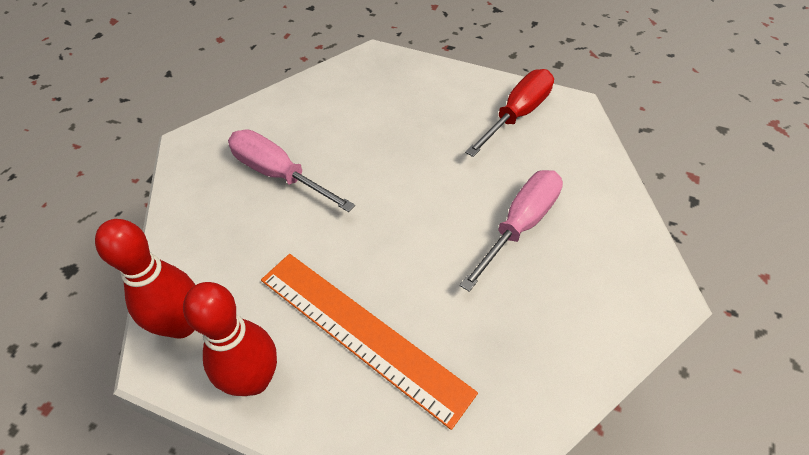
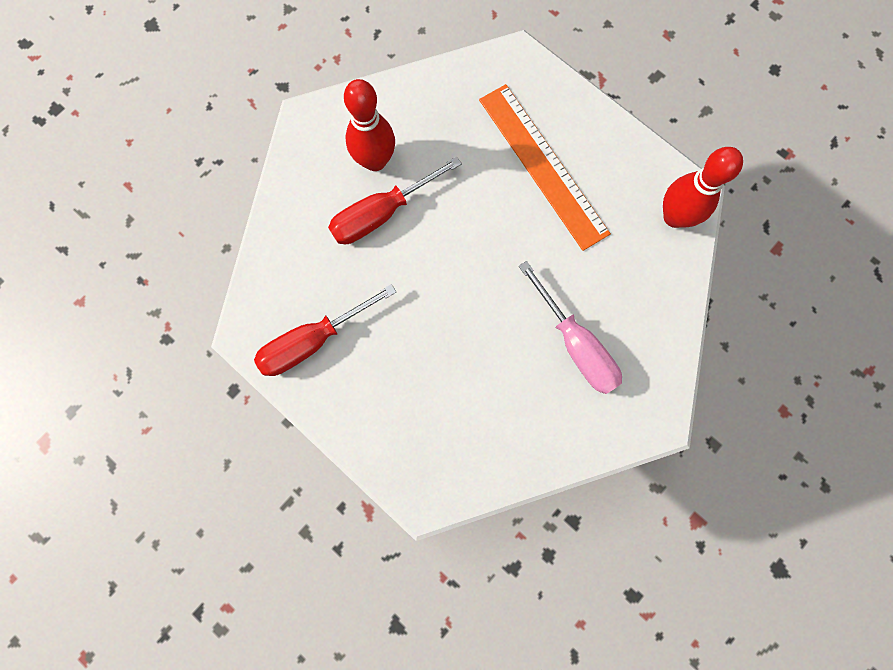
camera: 160 degrees left, 25 degrees up
(254, 380) = (626, 158): red bowling pin -> red bowling pin (375, 160)
(519, 225) = (382, 213): pink screwdriver -> red screwdriver

